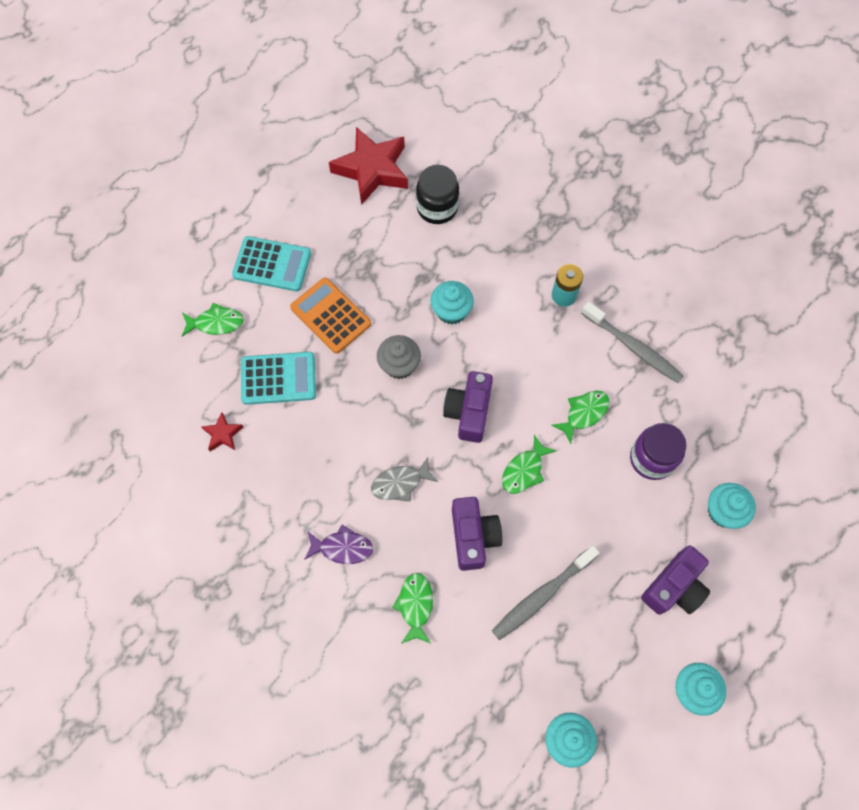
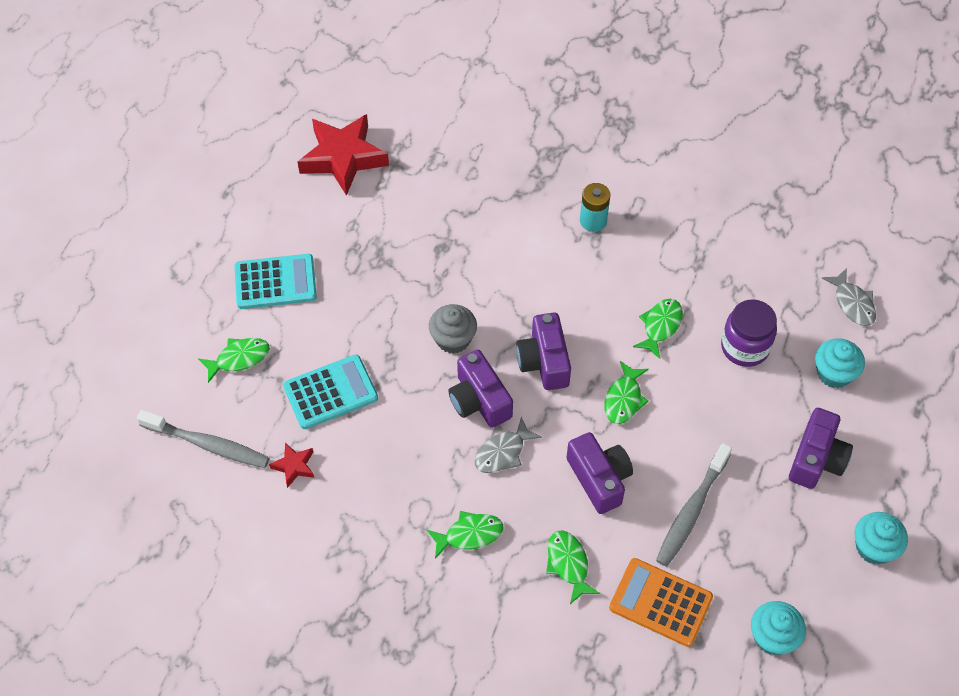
camera: 20 degrees left, 10 degrees down
(331, 316) = (360, 313): orange calculator -> orange calculator (660, 602)
(342, 548) = (469, 535): purple fish -> green fish
(399, 428) = (479, 400): none -> purple camera
(437, 208) = (427, 175): black jar -> none
(451, 311) = (485, 270): turquoise cupcake -> none
(633, 347) = (682, 248): grey toothbrush -> grey toothbrush (207, 444)
(768, 450) = (852, 303): none -> grey fish

